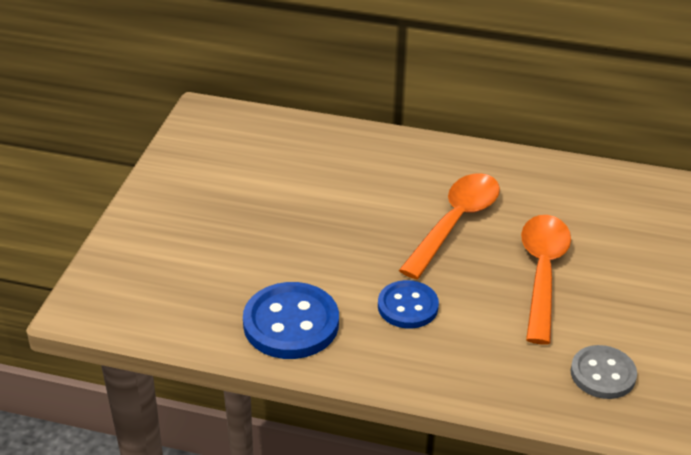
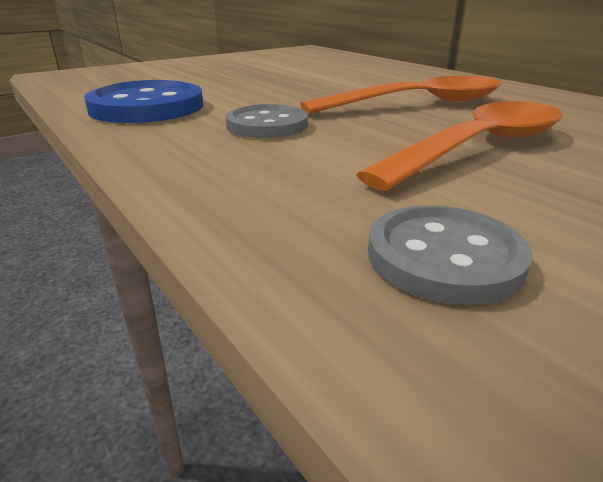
camera: 40 degrees right, 10 degrees down
(407, 306) = (267, 125): blue button -> grey button

